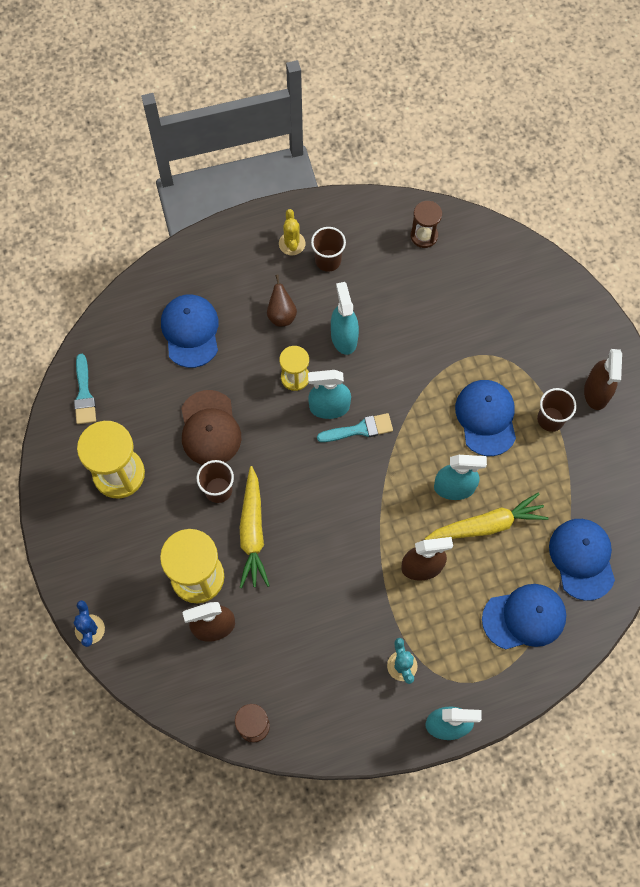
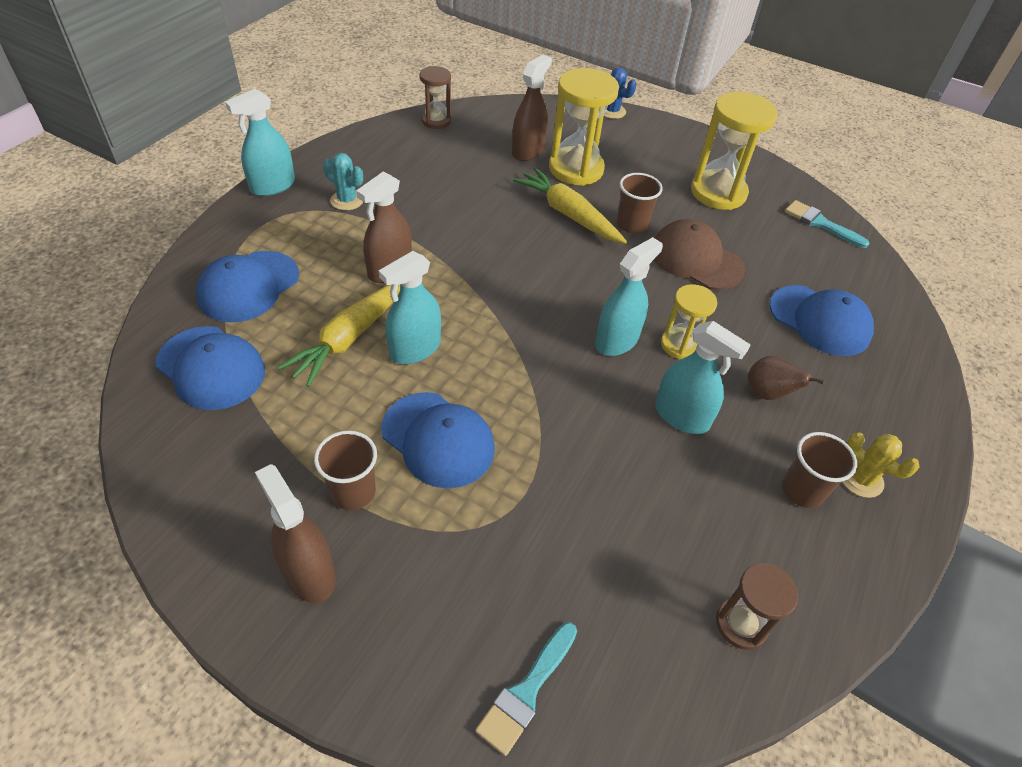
camera: 135 degrees right, 20 degrees down
(359, 429) = (565, 340): turquoise brush -> turquoise brush (526, 691)

